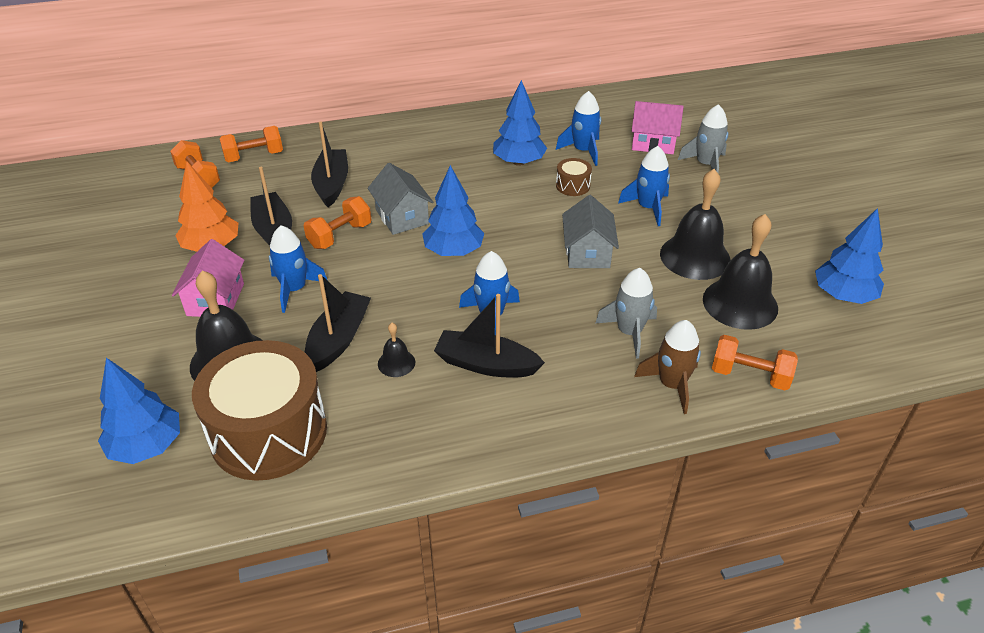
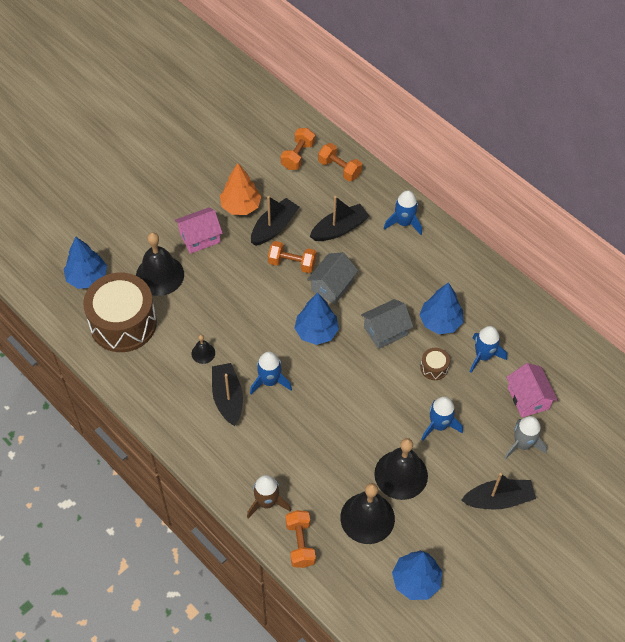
camera: 60 degrees right, 15 degrees up
(295, 289) = (231, 270): blue rocket -> blue rocket (404, 223)
(338, 339) = (204, 315): black boat -> black boat (498, 499)
(587, 252) = (363, 408): grey house -> grey house (385, 331)
(629, 332) = (299, 462): grey rocket -> none

